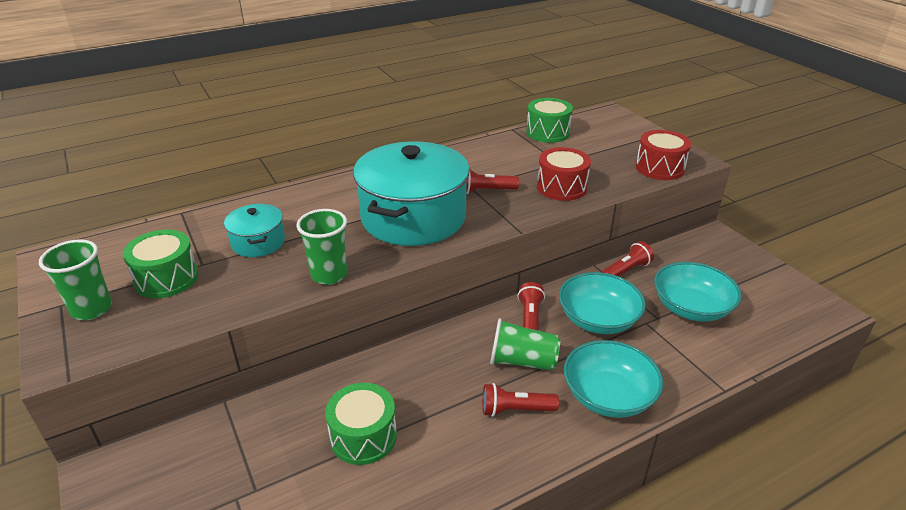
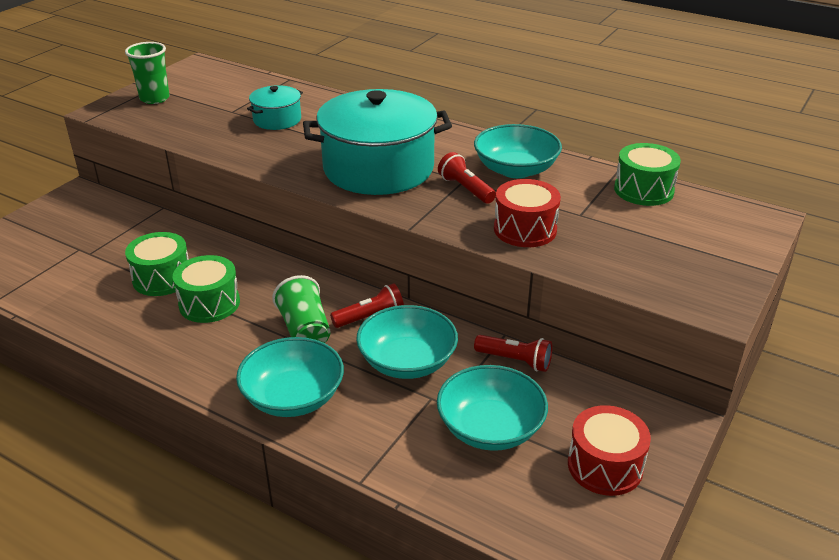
camera: 60 degrees right, 0 degrees up
(166, 278) = (205, 107): green drum -> green drum (209, 303)
(329, 275) = (259, 161): green cup -> none
(477, 163) = (515, 169): none -> turquoise bowl
(515, 410) = (238, 345): red flashlight -> none
(659, 168) = (656, 285): red drum -> red drum (605, 466)

